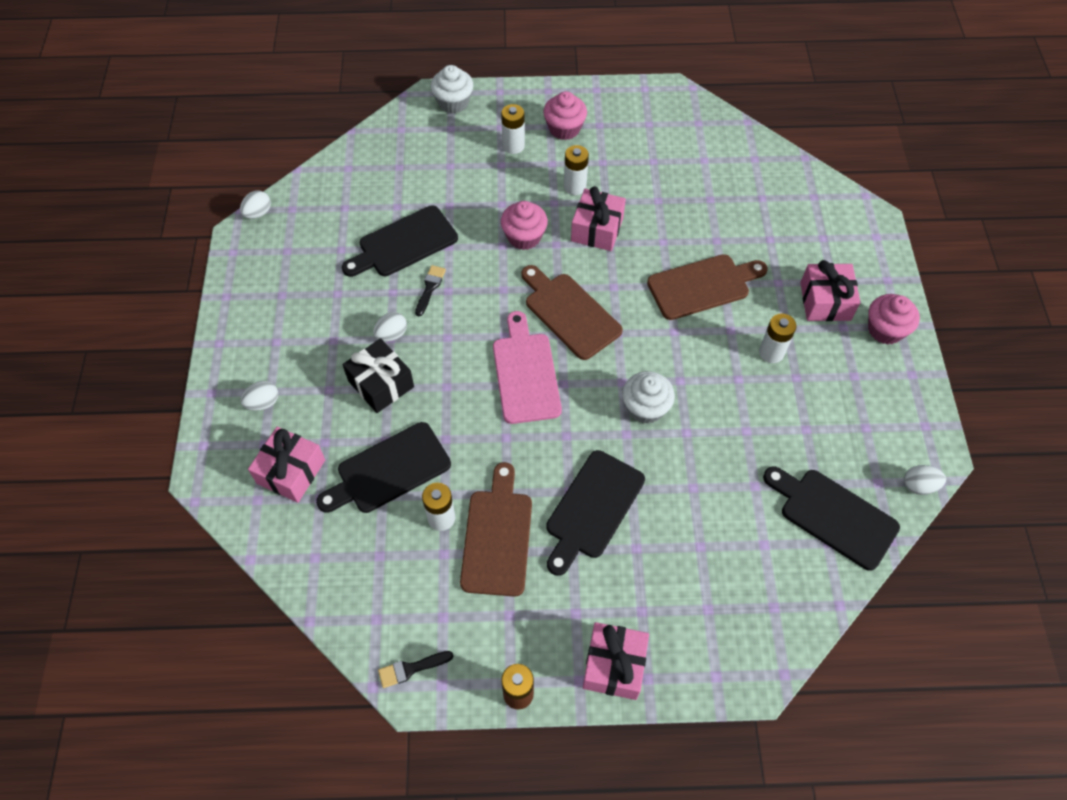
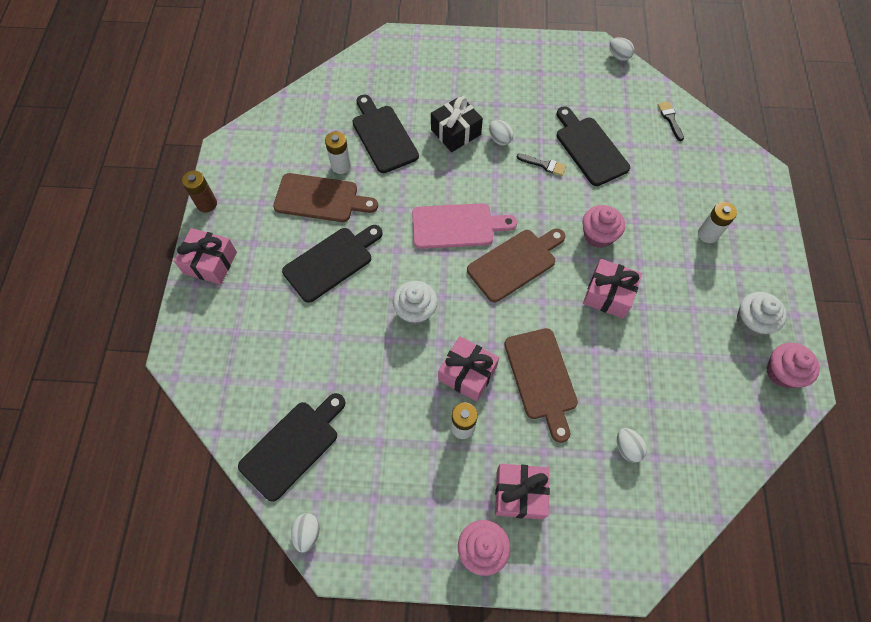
camera: 95 degrees right, 5 degrees up
(263, 403) = (446, 66): white egg -> white egg (627, 448)
(291, 471) = (390, 82): pink gift -> pink gift (467, 373)
(411, 669) = (238, 146): black brush -> black brush (670, 119)
(453, 102) = (759, 189): white cupcake -> white cupcake (752, 322)
(564, 128) = (735, 279): pink cupcake -> pink cupcake (782, 372)
(575, 186) = (660, 281): white battery -> none
(592, 509) = (331, 262): black cutting board -> black cutting board turned 105 degrees clockwise

